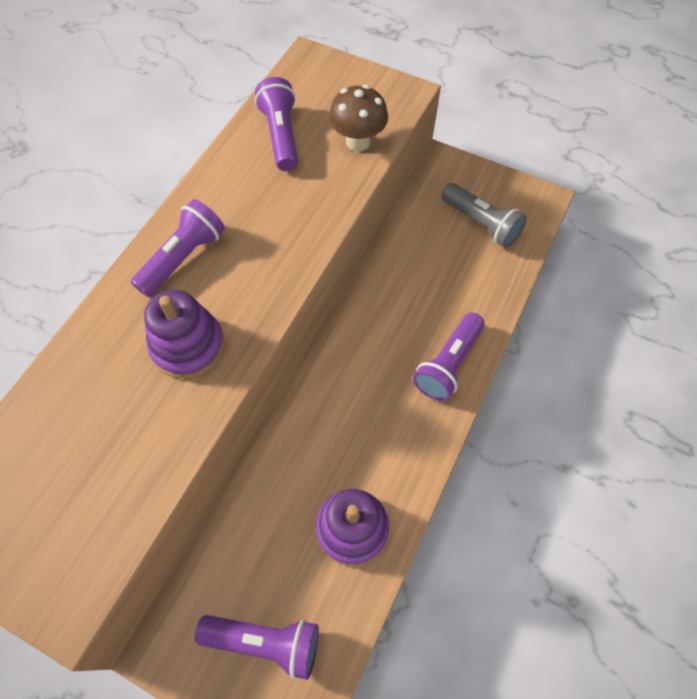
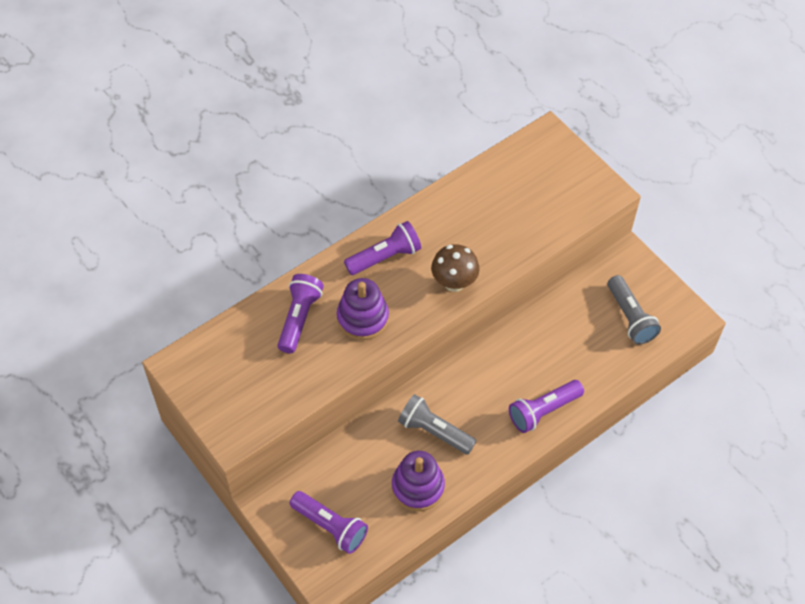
camera: 25 degrees right, 5 degrees down
(281, 135) = (495, 191): purple flashlight -> purple flashlight (299, 318)
(337, 446) = (434, 431): none -> grey flashlight
(358, 142) = (549, 218): brown mushroom -> brown mushroom (454, 283)

